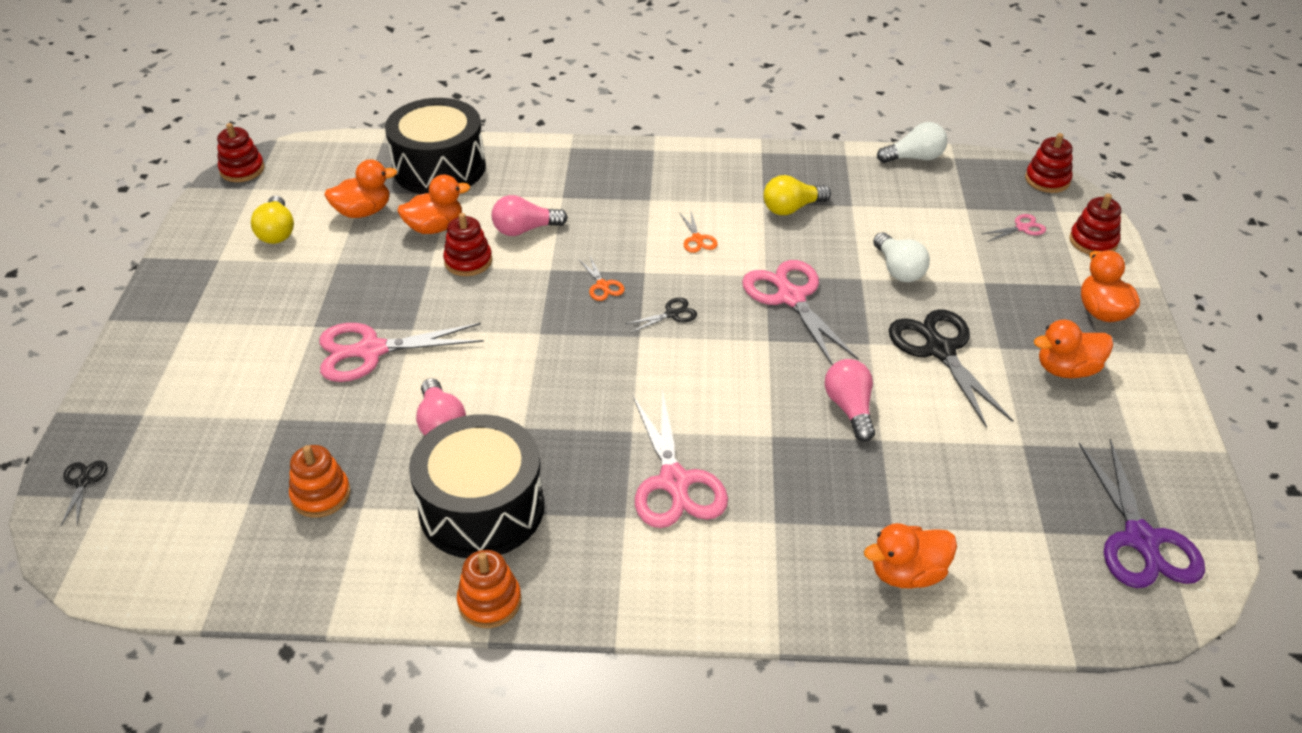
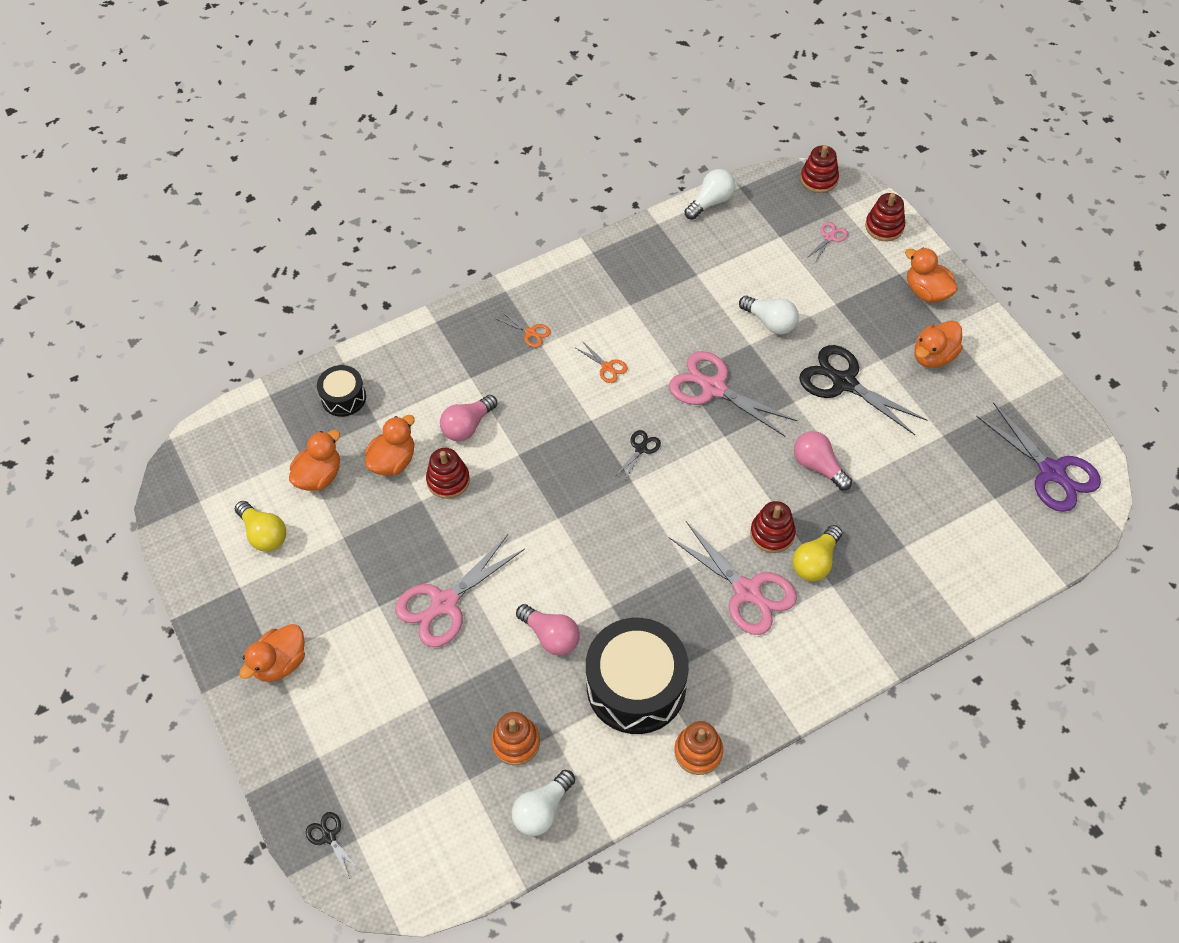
camera: 30 degrees left, 15 degrees up
(242, 170) = (171, 486): red stacking toy -> red stacking toy (772, 533)
(286, 568) = (542, 810): none -> white light bulb
(439, 168) = (343, 398): black drum -> black drum, size x0.51
(602, 285) = (570, 449): orange scissors -> orange scissors (530, 332)
(791, 208) = (655, 300): yellow light bulb -> yellow light bulb (815, 562)
(907, 573) = (935, 577): orange duck -> orange duck (280, 662)

